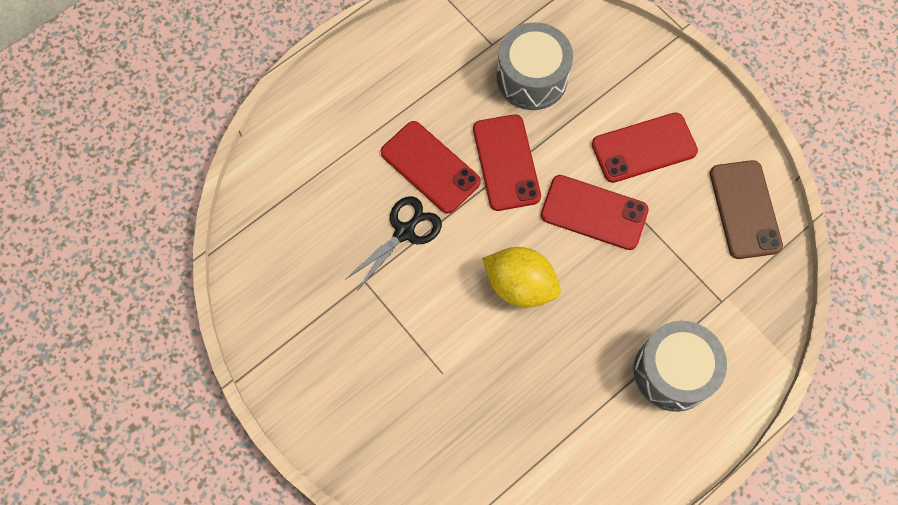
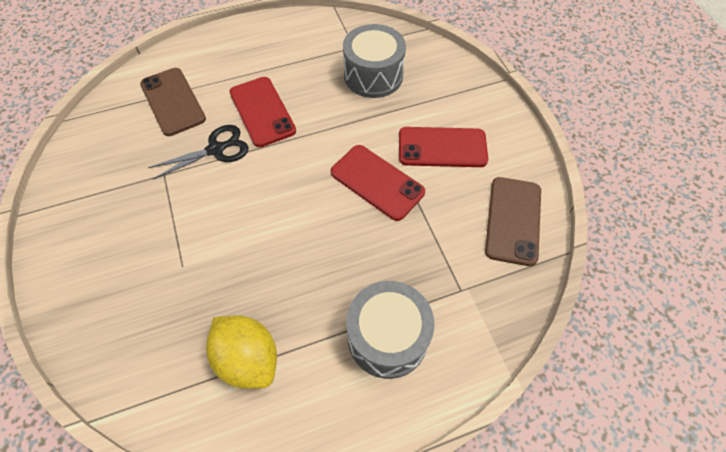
camera: 20 degrees right, 10 degrees down
(321, 188) = (173, 101): none -> brown phone
(506, 162) = (323, 125): red phone -> none
(520, 285) = (286, 218): yellow lemon -> yellow lemon (248, 359)

